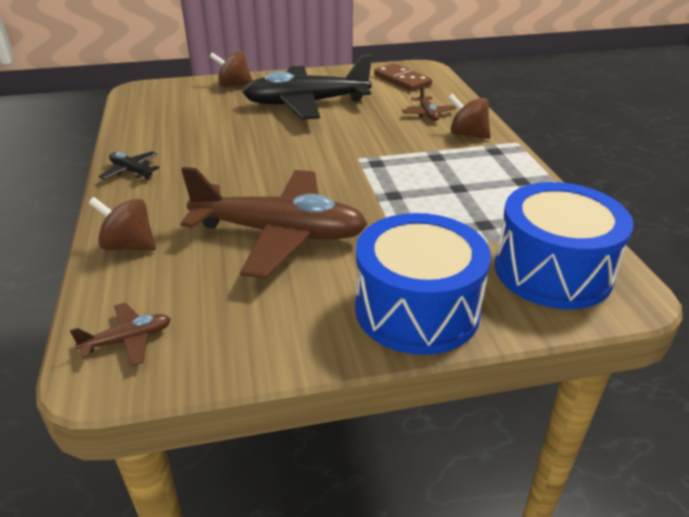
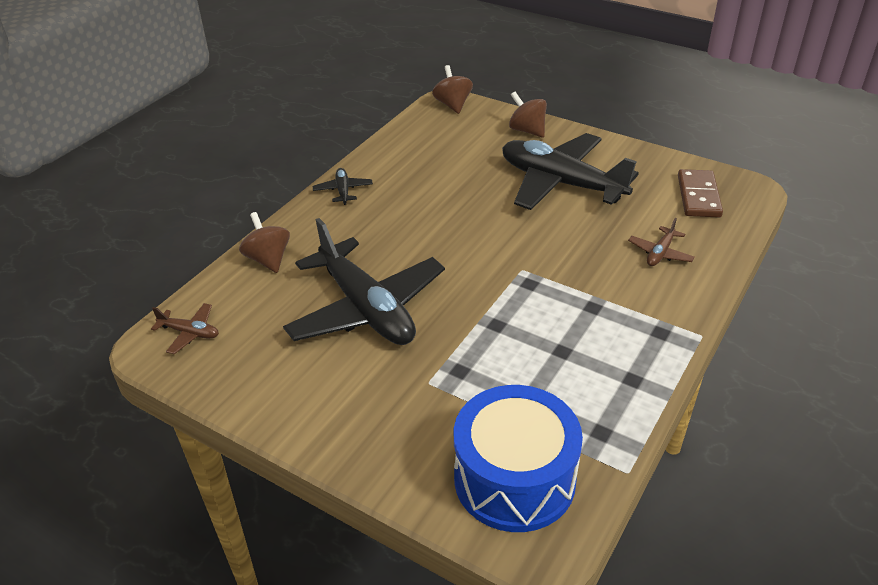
camera: 45 degrees right, 5 degrees up
(279, 234) = (366, 308): brown plane -> black plane
(417, 309) = (368, 434): blue drum -> none
(467, 134) = (662, 299): brown spinning top -> brown spinning top (453, 105)

